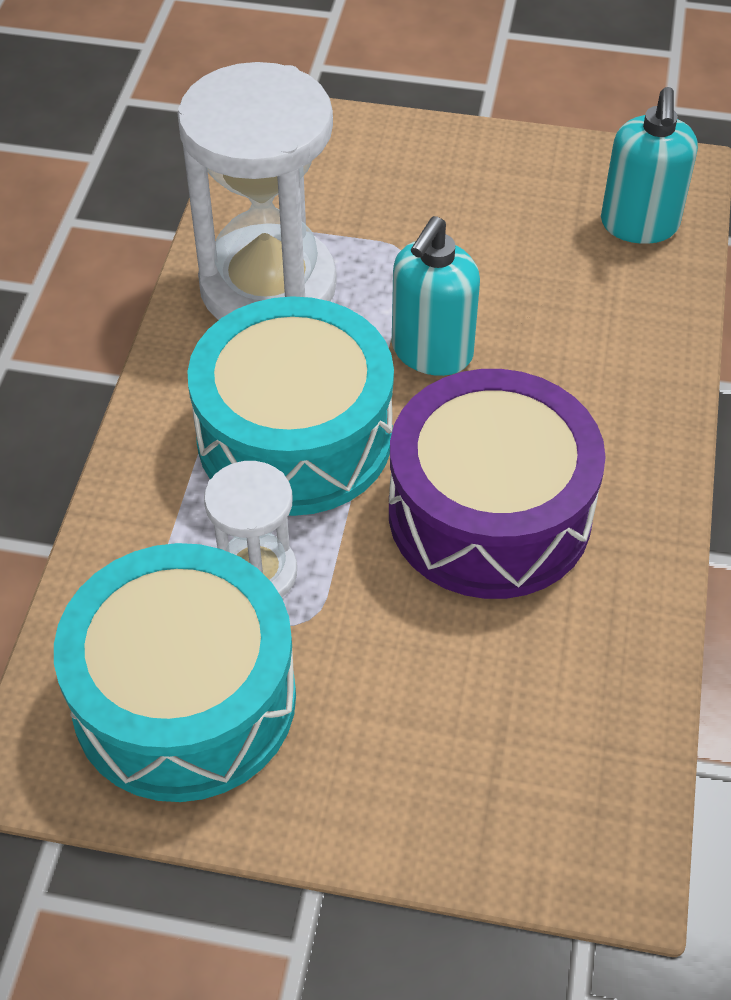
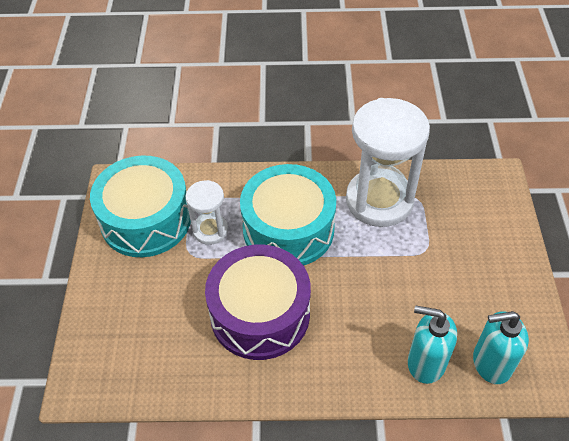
camera: 80 degrees right, 0 degrees up
(431, 352) = (357, 274): turquoise soap dispenser -> turquoise soap dispenser (425, 363)

